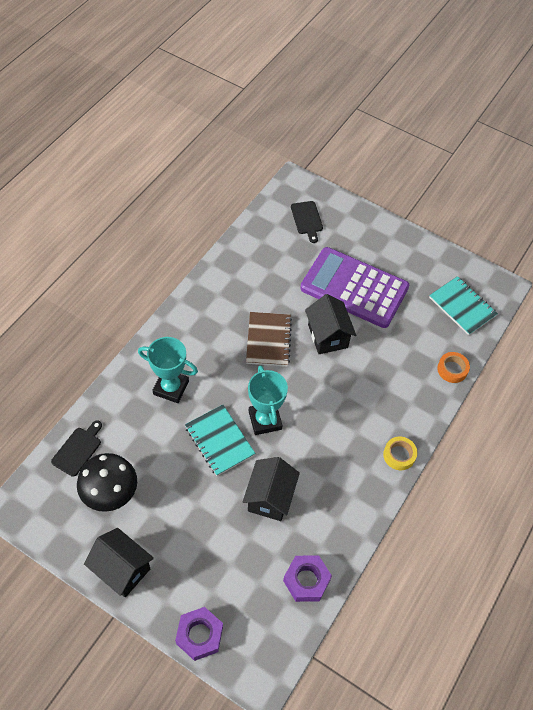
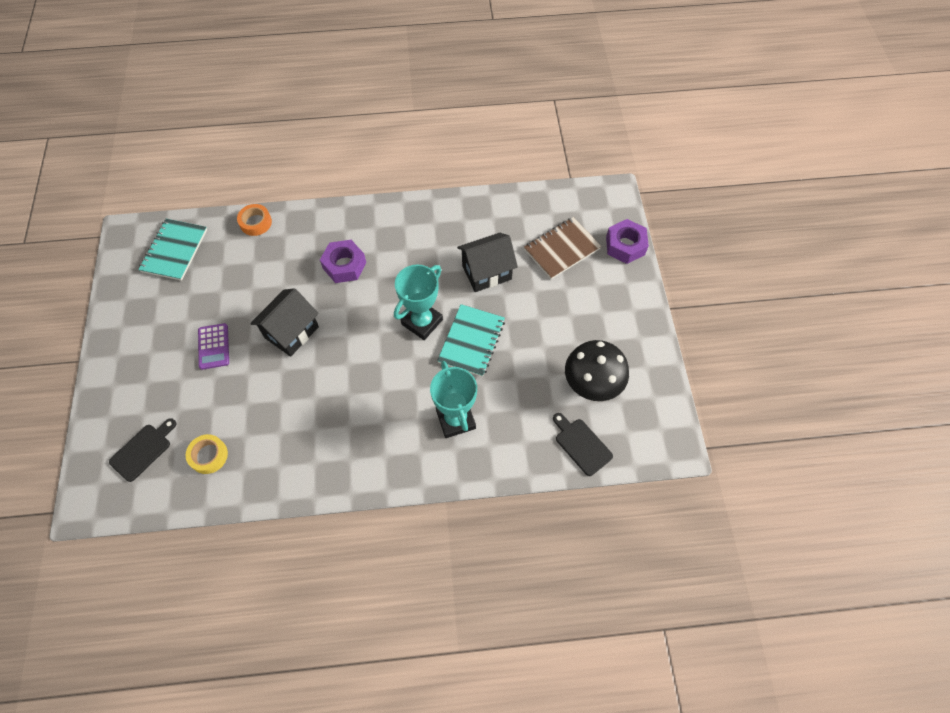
camera: 125 degrees left, 5 degrees up
(78, 449) = (581, 444): black cutting board -> black cutting board turned 60 degrees clockwise
(122, 569) = (635, 327): black house -> none
(268, 340) = (335, 376): brown notebook -> brown notebook (561, 249)
(306, 580) = (526, 210): purple nut -> purple nut (344, 265)
(354, 288) = (213, 346): purple calculator -> purple calculator, size x0.40
(399, 455) = (372, 213): yellow tape -> yellow tape (209, 455)

